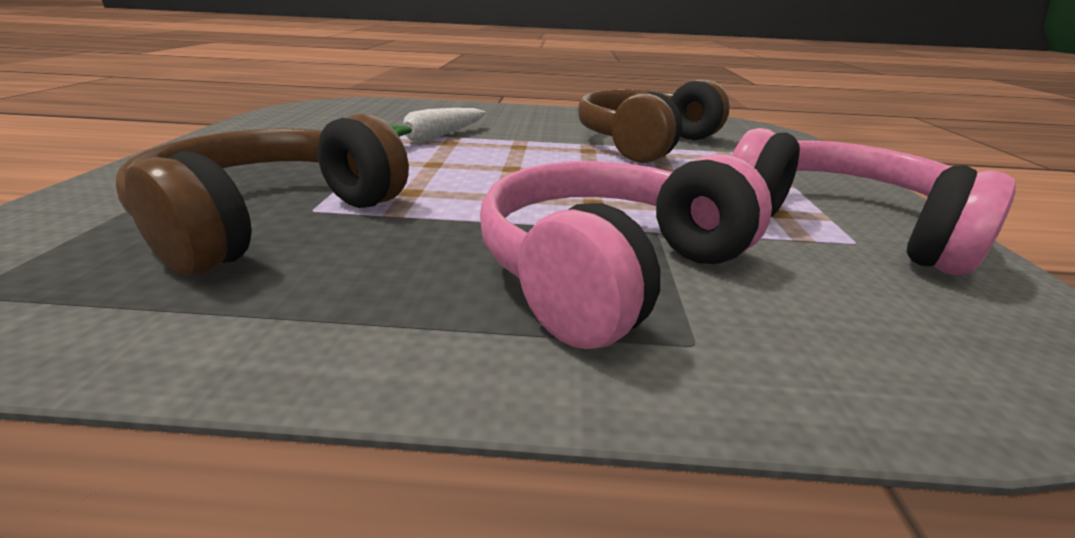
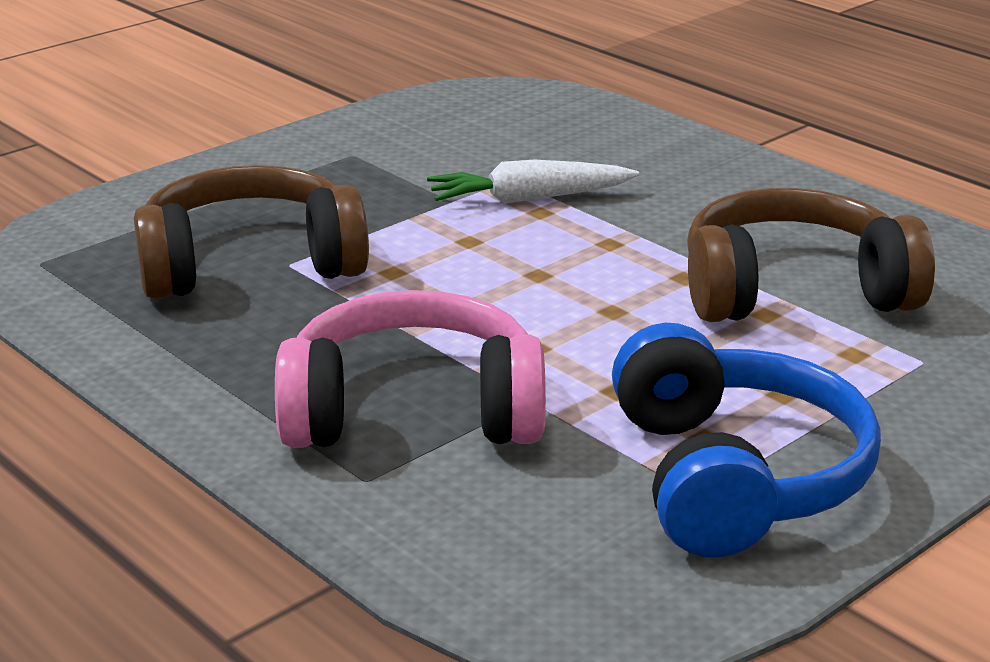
camera: 45 degrees right, 0 degrees up
(842, 226) = (734, 477): pink headphones -> blue headphones

